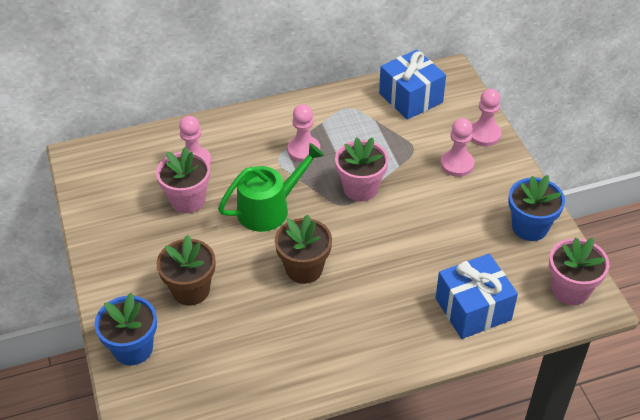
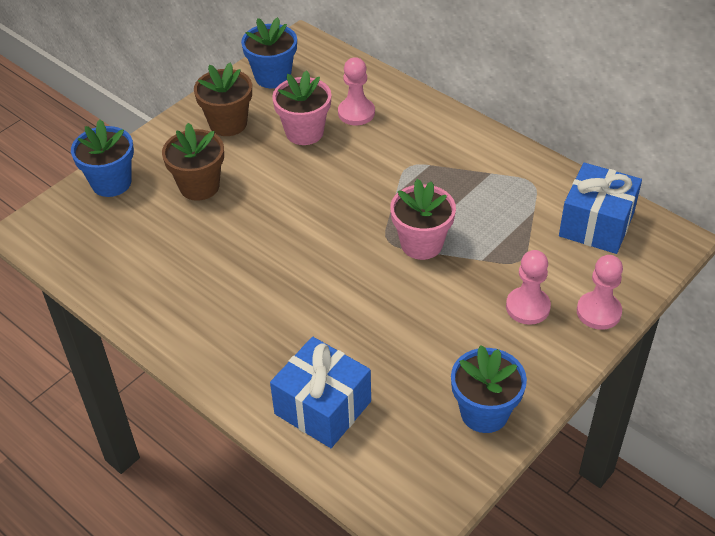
camera: 60 degrees right, 0 degrees up
(103, 191) = (273, 77): none -> blue flower pot
(269, 209) = (338, 190): green watering can -> none
(303, 150) = (438, 178): pink pawn -> none
(304, 269) = (280, 250): brown flower pot -> brown flower pot (228, 123)
(570, 289) = (416, 489): pink flower pot -> none

